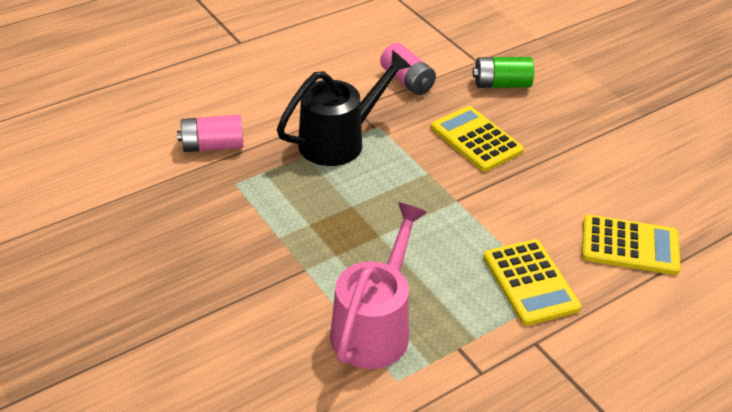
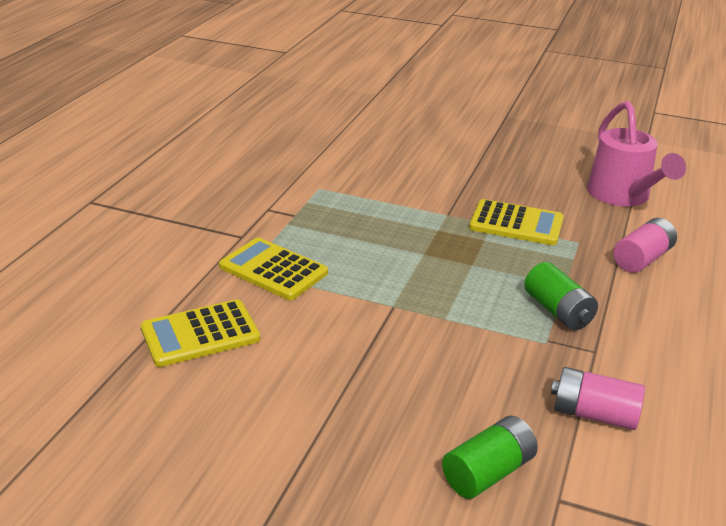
camera: 145 degrees right, 10 degrees down
(340, 140) = (558, 311): black watering can -> green battery
(375, 326) = (362, 205): pink watering can -> pink watering can (623, 196)
(476, 139) = (438, 375): yellow calculator -> yellow calculator (516, 224)

